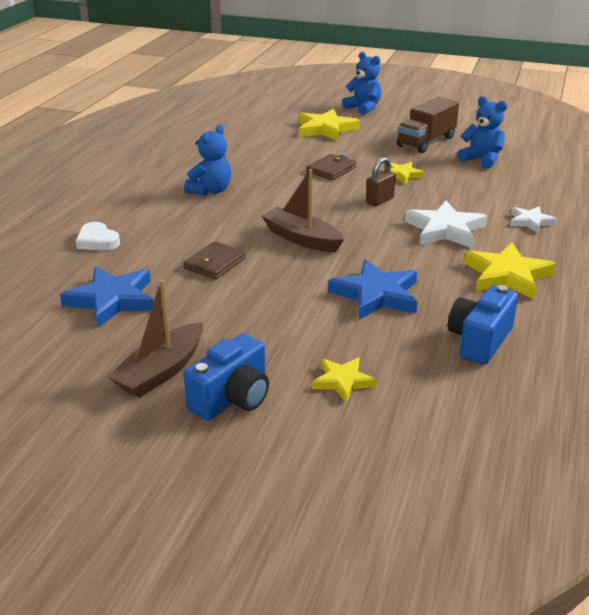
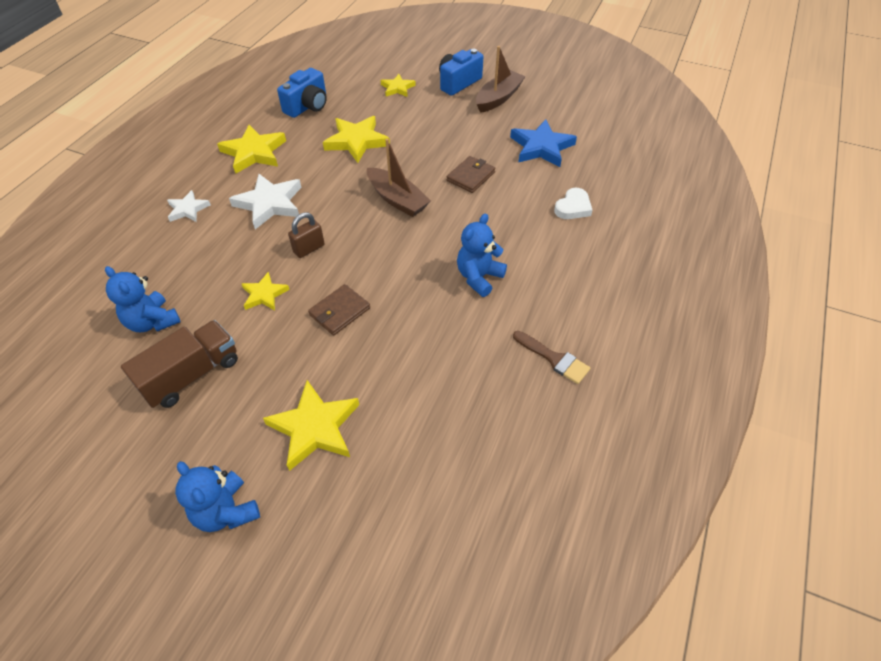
camera: 175 degrees left, 20 degrees up
(97, 241) = (573, 207): white heart -> white heart turned 75 degrees clockwise
(155, 156) = (554, 359): none -> brown brush
(376, 295) = (356, 141): blue star -> yellow star

